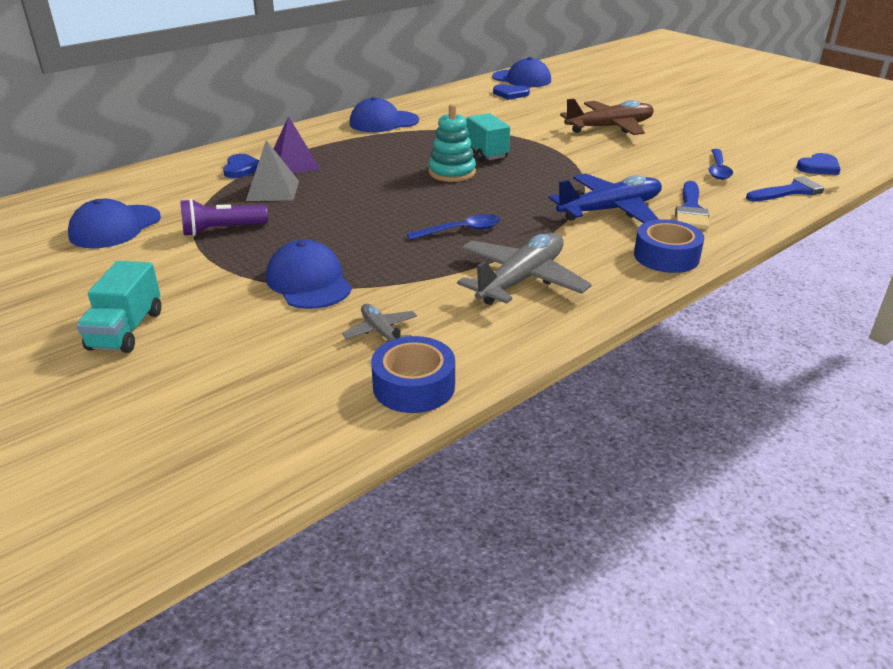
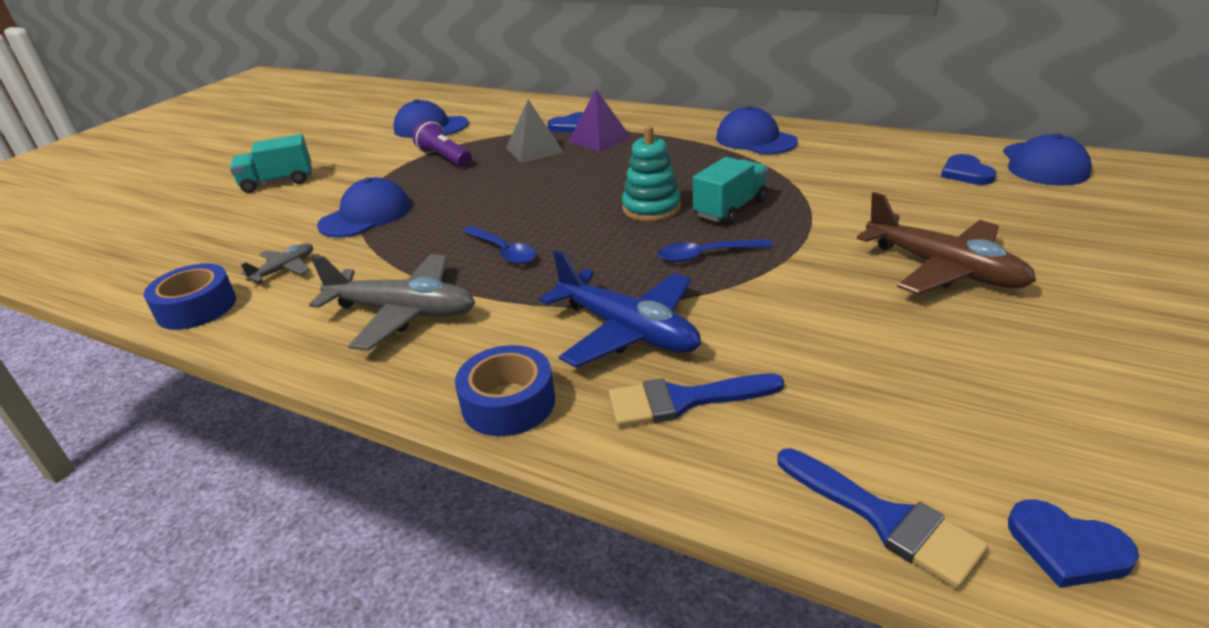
camera: 70 degrees right, 0 degrees up
(718, 169) = (886, 404): blue spoon -> blue spoon (706, 255)

